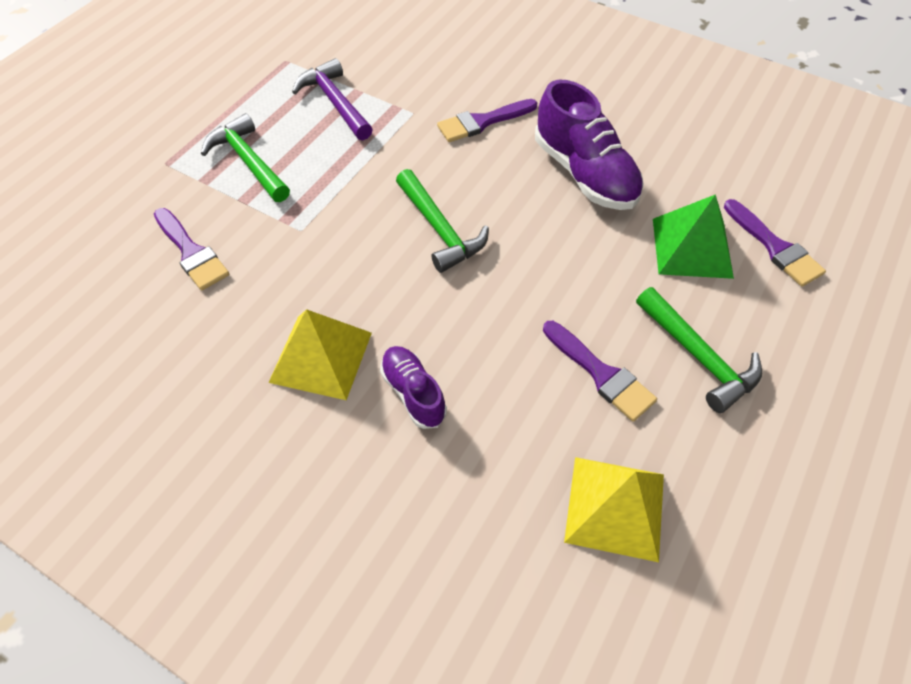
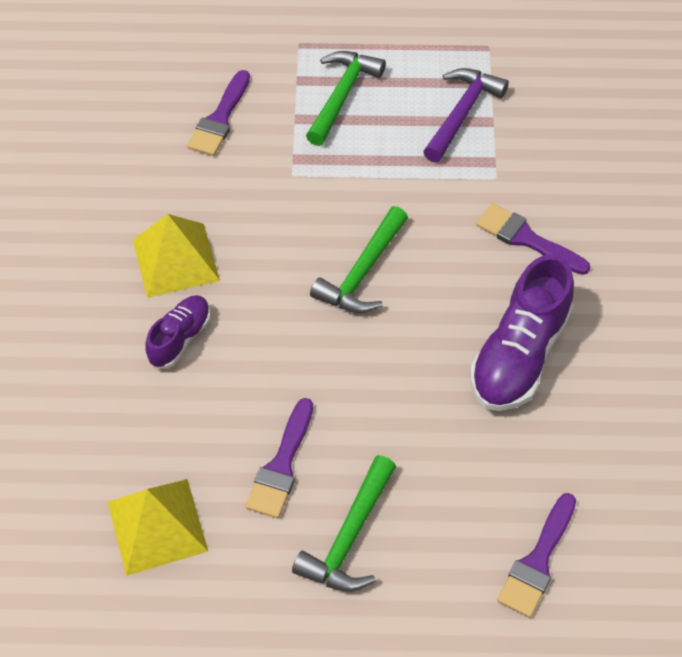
camera: 60 degrees right, 0 degrees up
(692, 248) = (483, 486): green pyramid -> none

